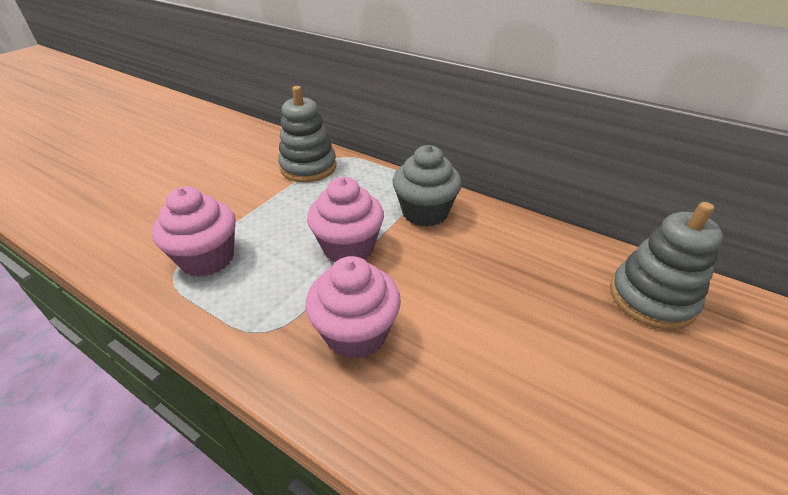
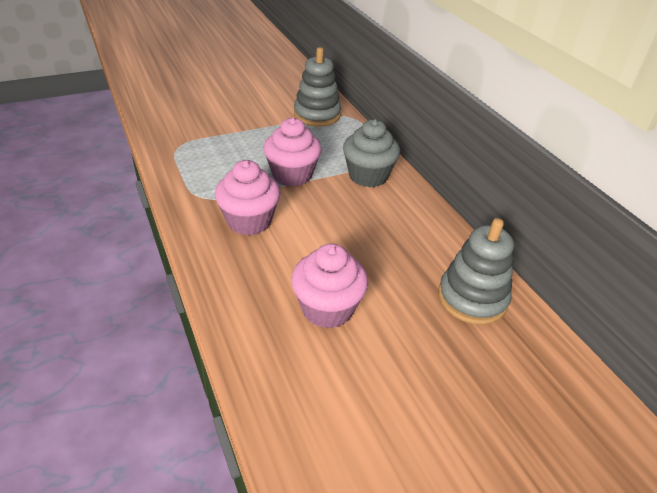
camera: 30 degrees right, 0 degrees up
(207, 258) = (203, 146): pink cupcake -> pink cupcake (327, 309)

